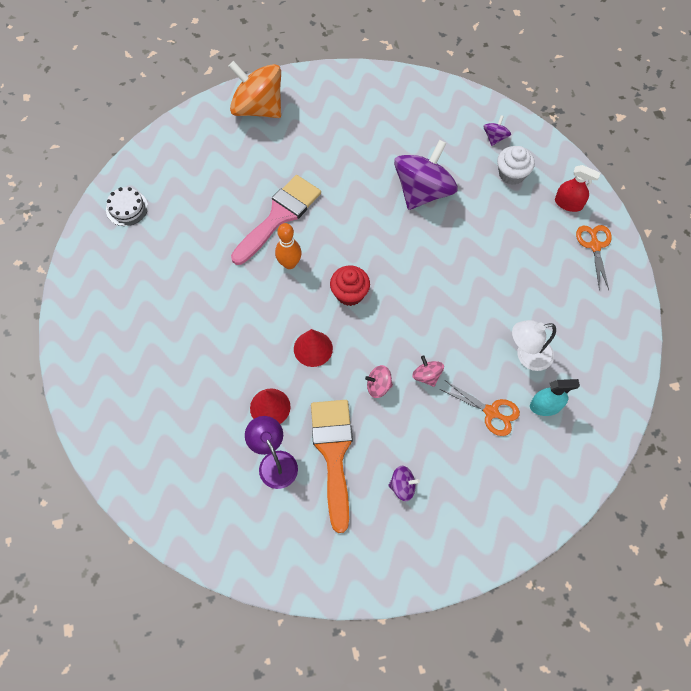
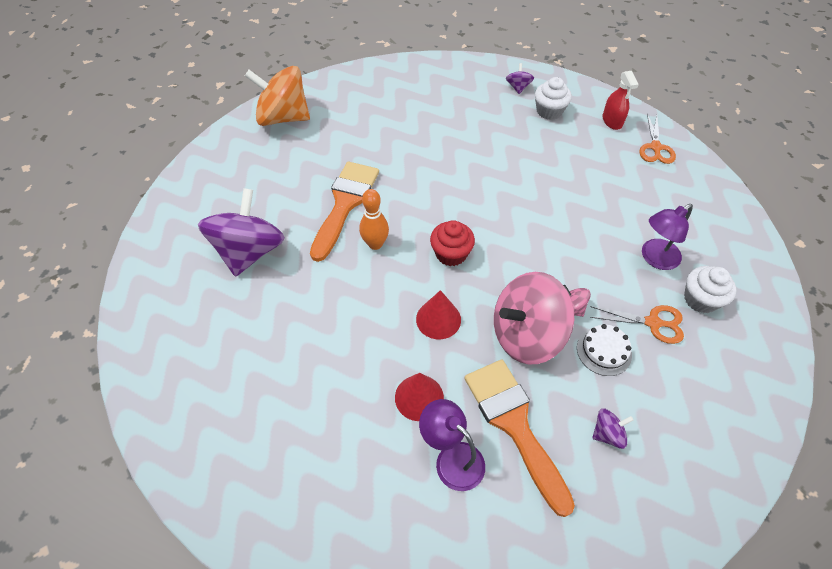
camera: 20 degrees left, 10 degrees down
(127, 208) = (174, 241): white cake -> white cake (604, 351)
(279, 216) = (345, 204): pink brush -> orange brush
(378, 386) = (526, 335): pink spinning top -> pink spinning top, size x2.32
(423, 191) = (476, 145): purple spinning top -> purple spinning top (250, 251)
(527, 356) = (654, 258): white lamp -> purple lamp
(545, 406) = (700, 299): turquoise spray bottle -> white cupcake
(568, 203) = (612, 121): red spray bottle -> red spray bottle turned 75 degrees clockwise
(595, 246) = (655, 147): orange scissors -> orange scissors turned 150 degrees counterclockwise

